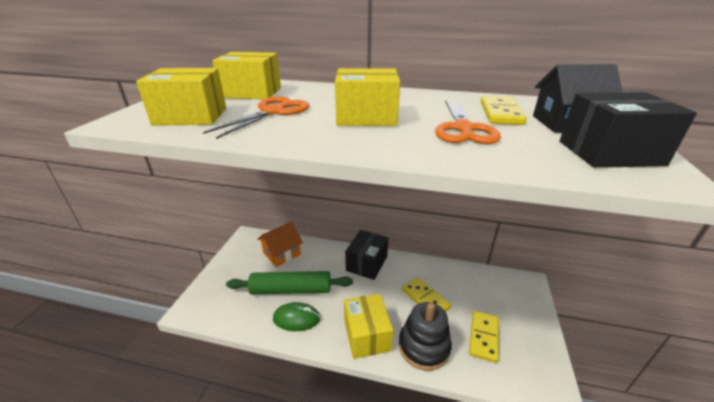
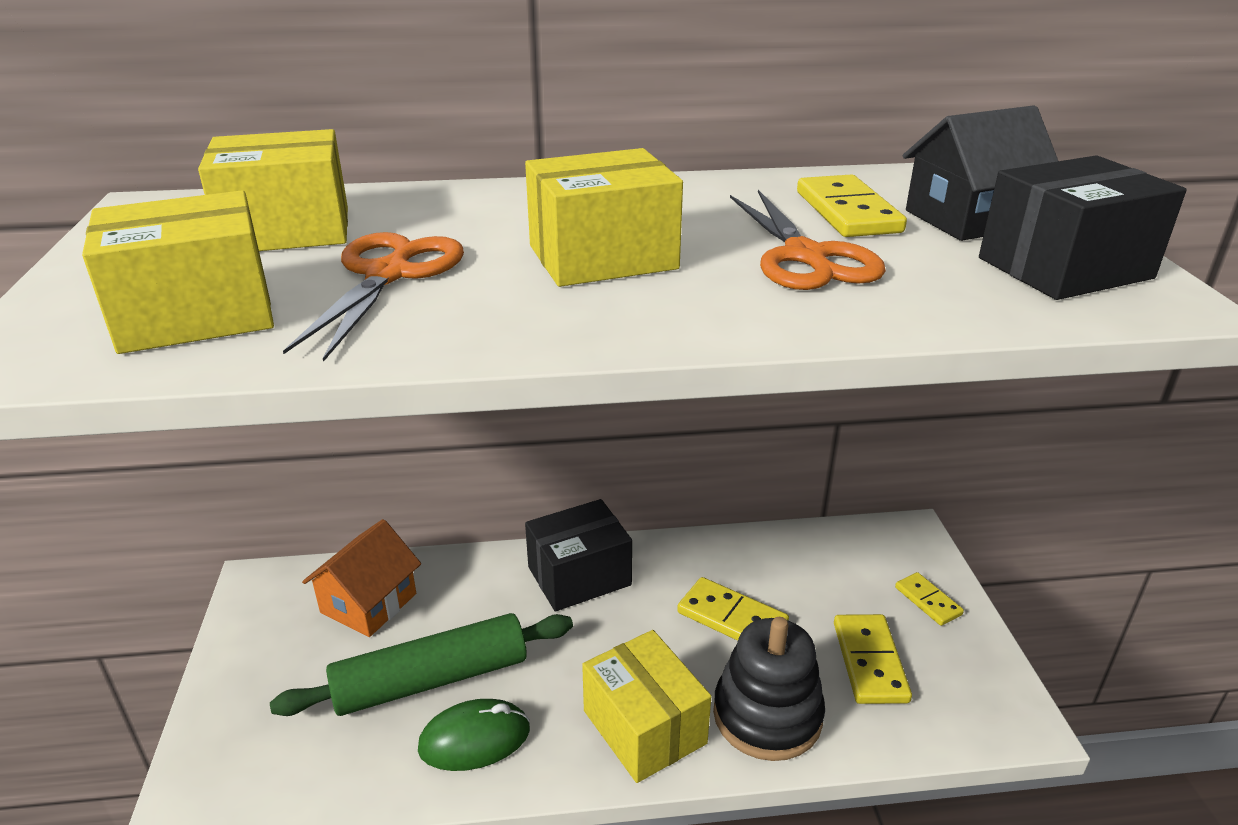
camera: 20 degrees left, 0 degrees up
(367, 263) = (579, 576): black box -> black box turned 60 degrees clockwise
(525, 316) = (927, 601): none -> yellow domino

